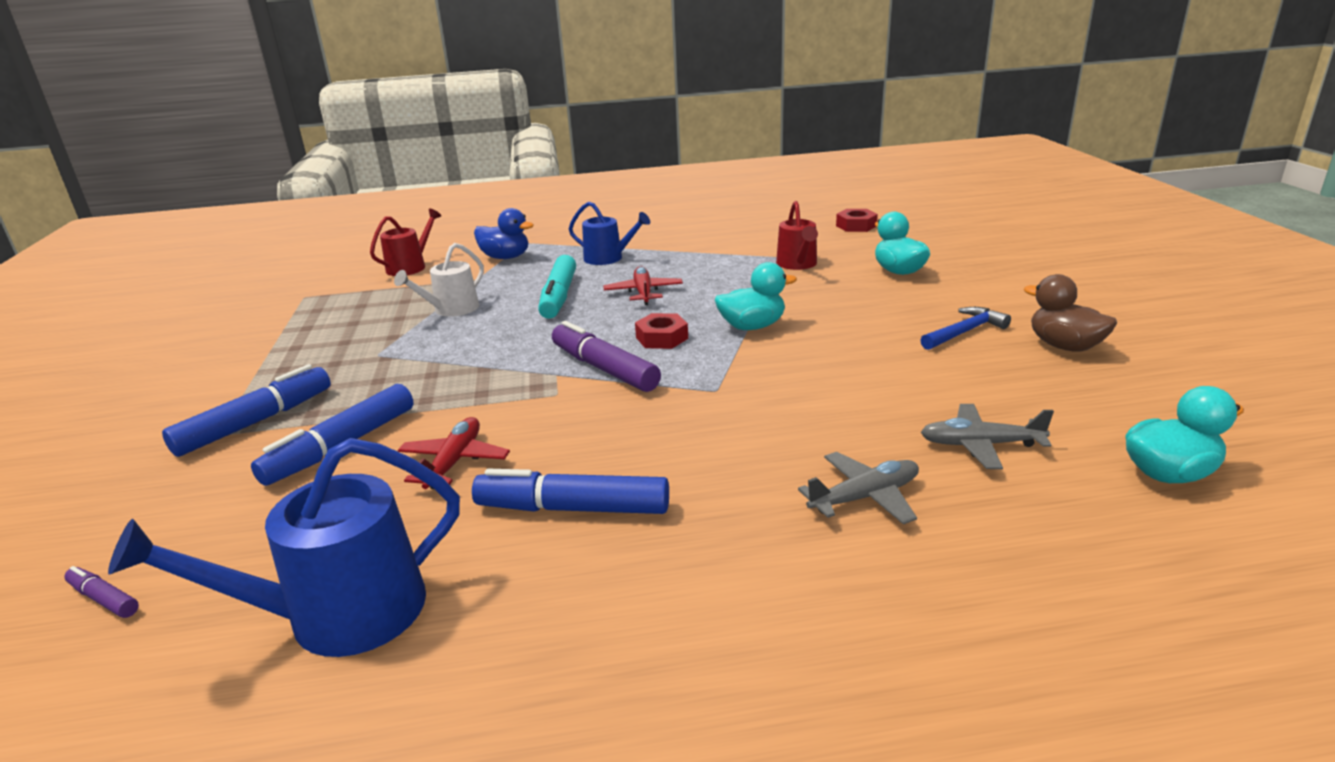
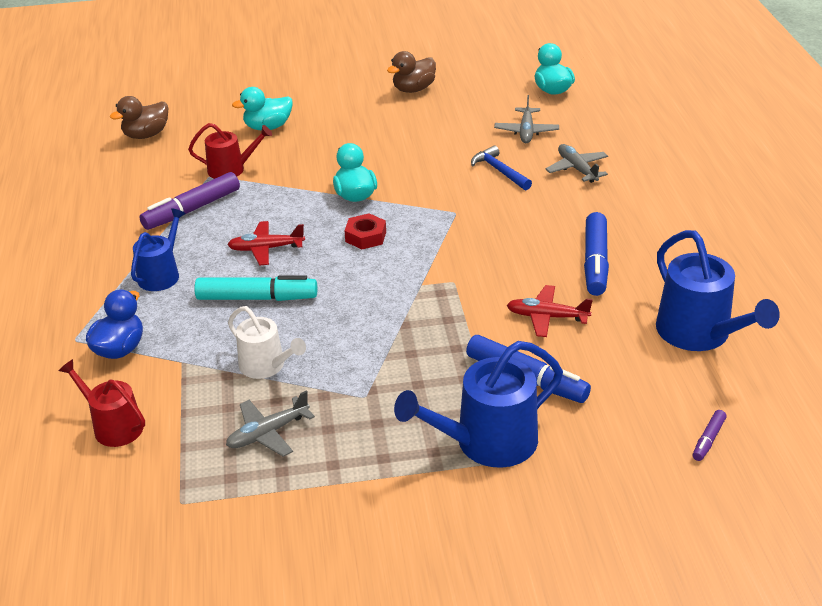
camera: 90 degrees left, 10 degrees up
(255, 422) = (487, 442): blue marker -> blue watering can
(358, 318) = (267, 433): none -> grey plane
(604, 369) = (415, 262): purple marker -> purple marker (192, 210)
(856, 226) = (146, 135): red nut -> brown duck
(964, 332) = (386, 116): blue hammer -> blue hammer (499, 171)

